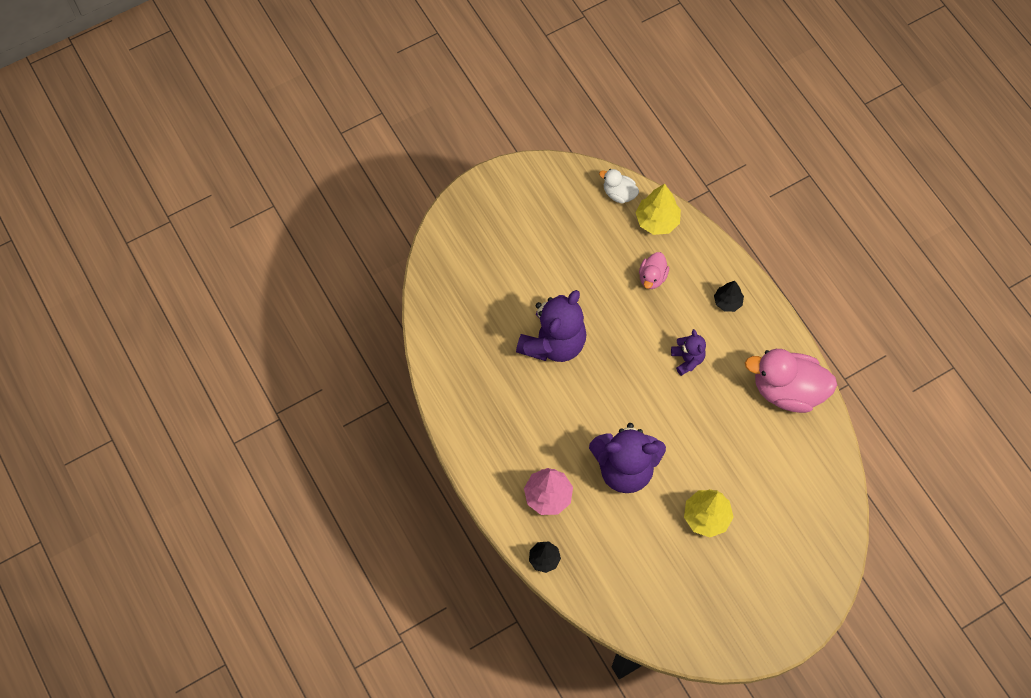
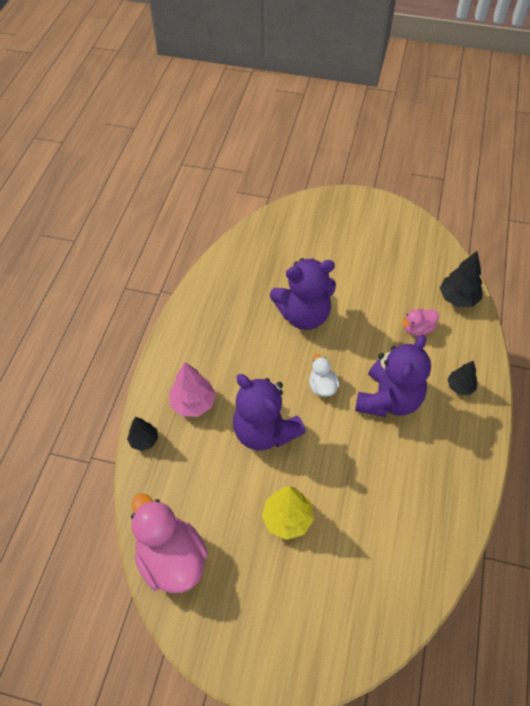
camera: 45 degrees right, 10 degrees down
(619, 193) = (447, 264): white duck -> white duck (322, 386)
(657, 221) = (458, 298): yellow tree -> black tree
(687, 359) = (388, 399): purple teddy bear -> purple teddy bear, size x2.00
(787, 390) = (448, 485): pink duck -> pink duck (171, 558)

